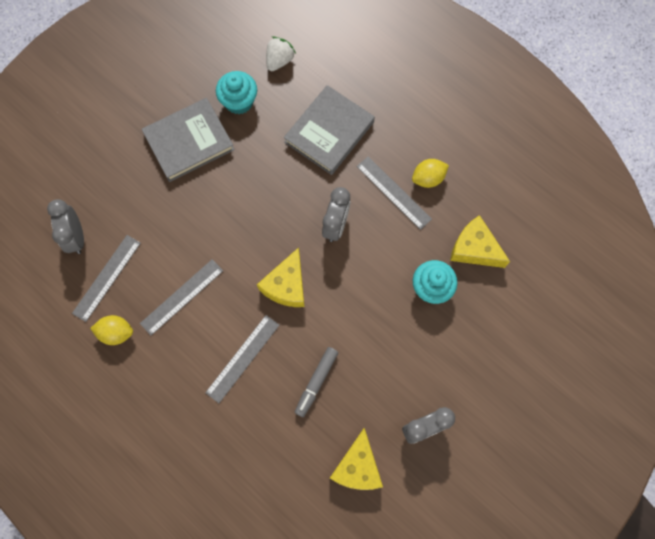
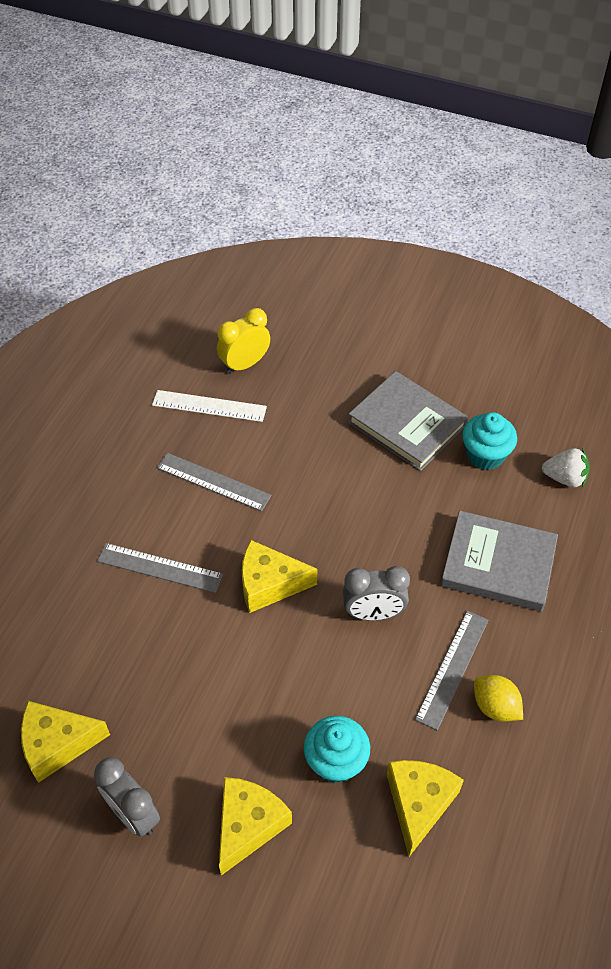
camera: 70 degrees right, 20 degrees down
(76, 237) = (245, 364): grey clock -> yellow clock
(106, 277) = (209, 406): grey ruler -> white ruler
(116, 332) = (149, 436): yellow lemon -> none
(316, 382) = (155, 659): grey marker -> none
(455, 356) = (248, 825): none -> yellow cheese

